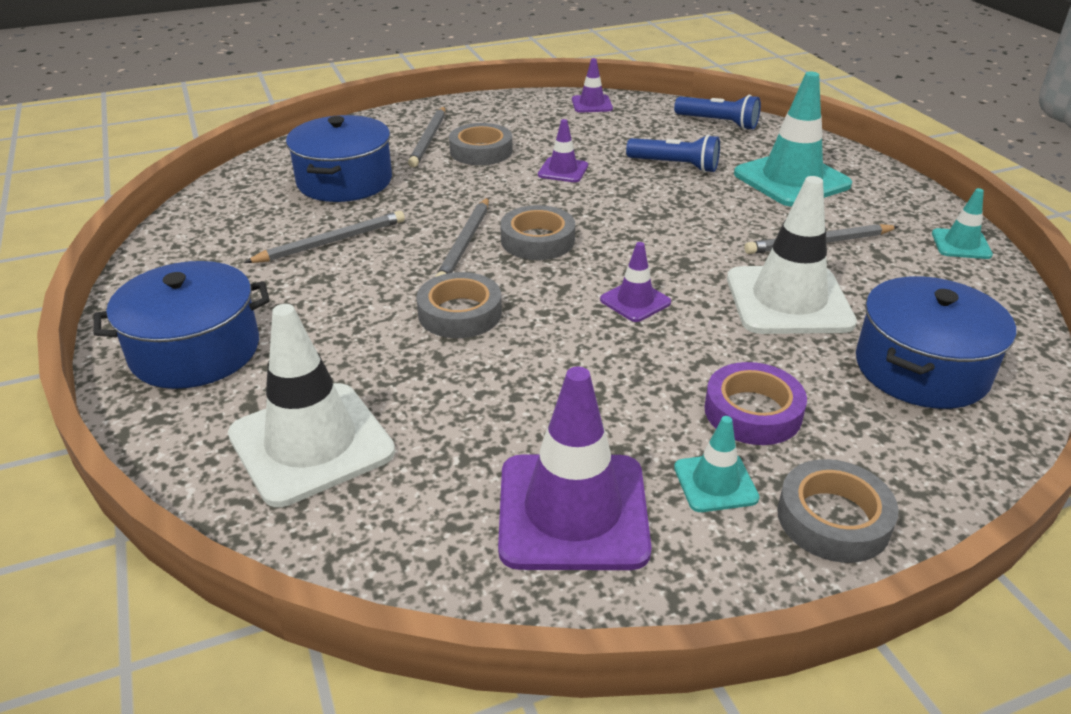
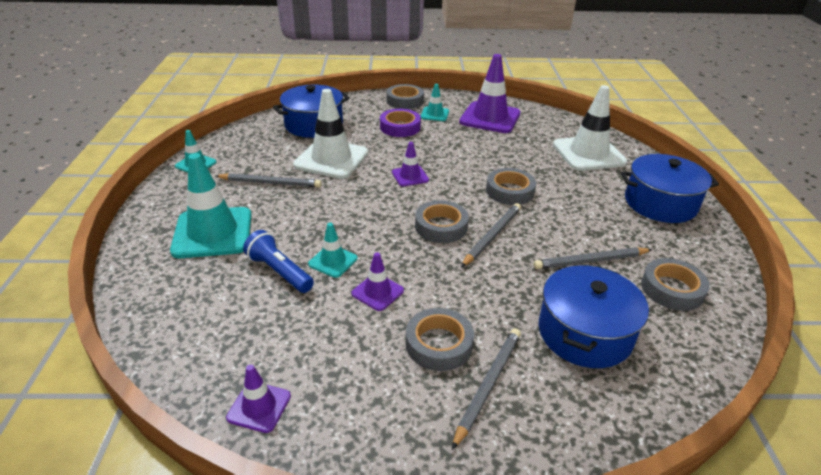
camera: 160 degrees left, 0 degrees up
(234, 233) = (672, 289): none -> grey tape
(632, 183) = (333, 261): none -> turquoise traffic cone
(718, 123) = (170, 321): blue flashlight -> none

